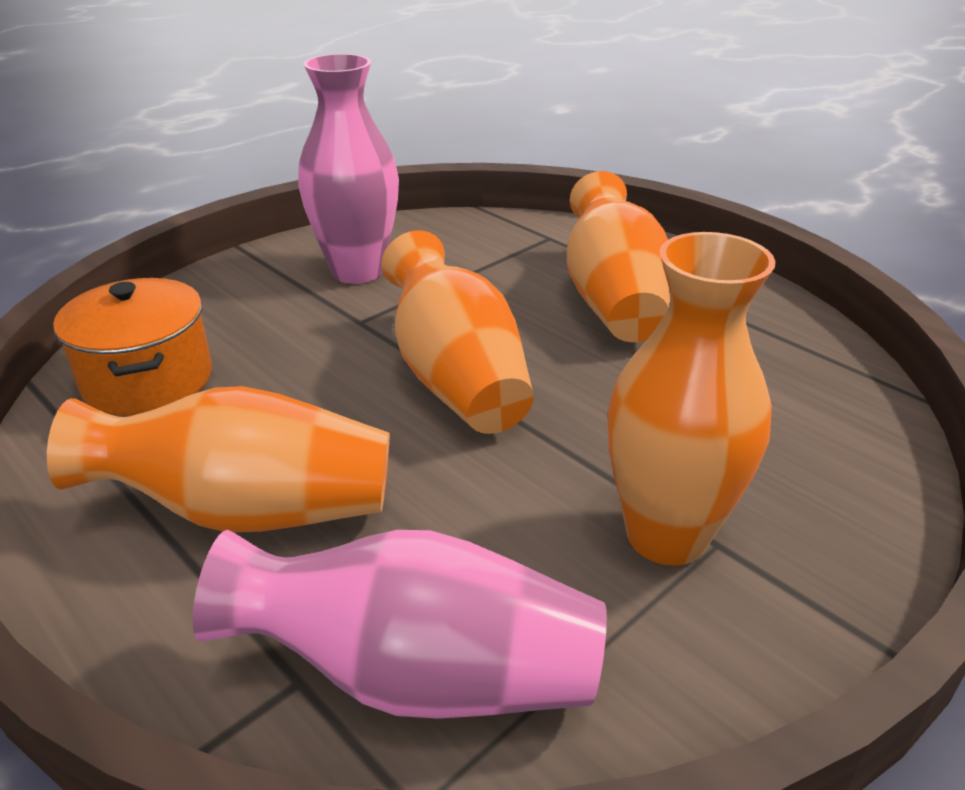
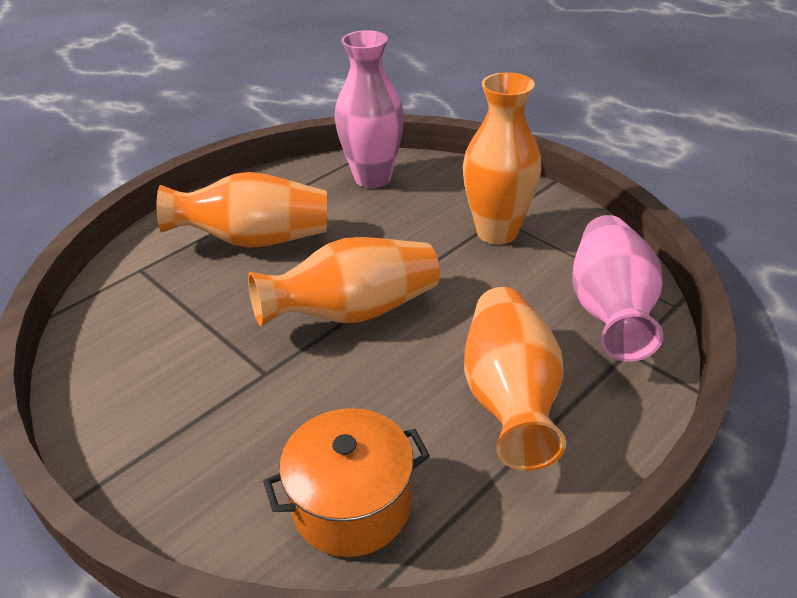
camera: 90 degrees left, 5 degrees up
(357, 271) = (170, 386): pink vase -> pink vase (373, 178)

